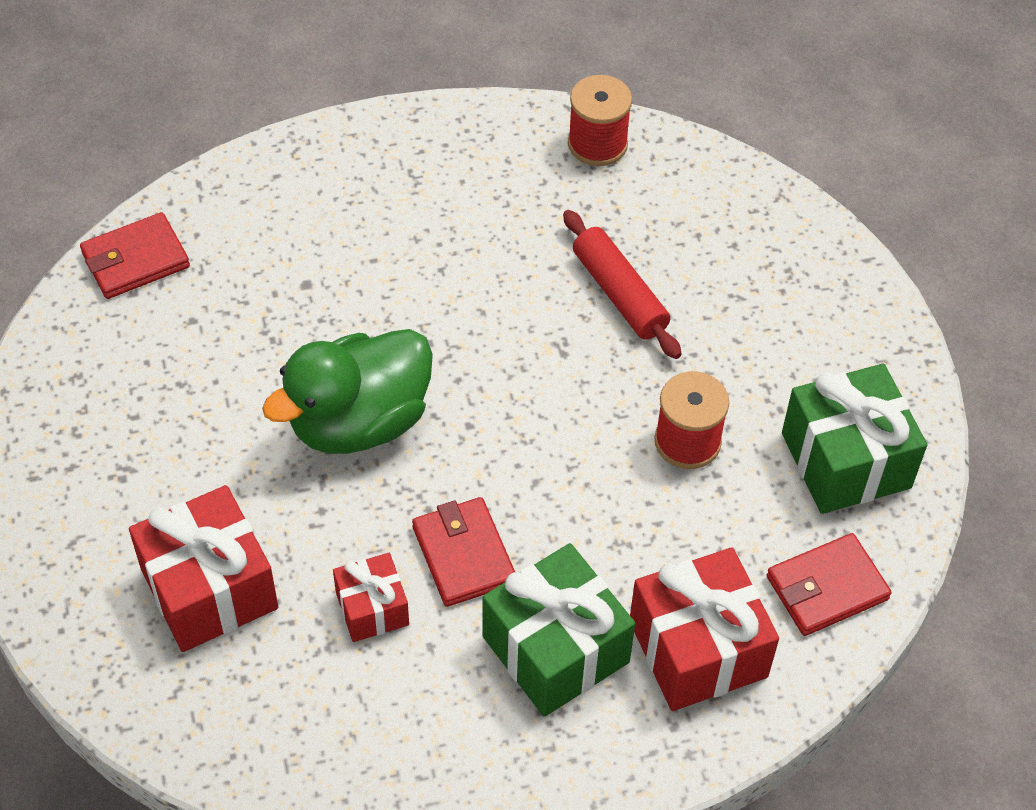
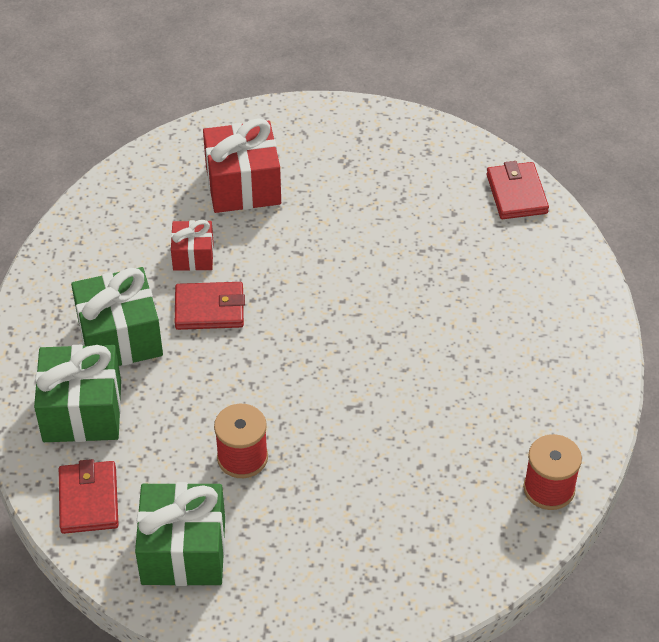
camera: 110 degrees right, 5 degrees down
(359, 421) = (336, 280): green duck -> none
(619, 293) = (390, 457): red rolling pin -> none
(698, 649) = (82, 411): red gift -> green gift

